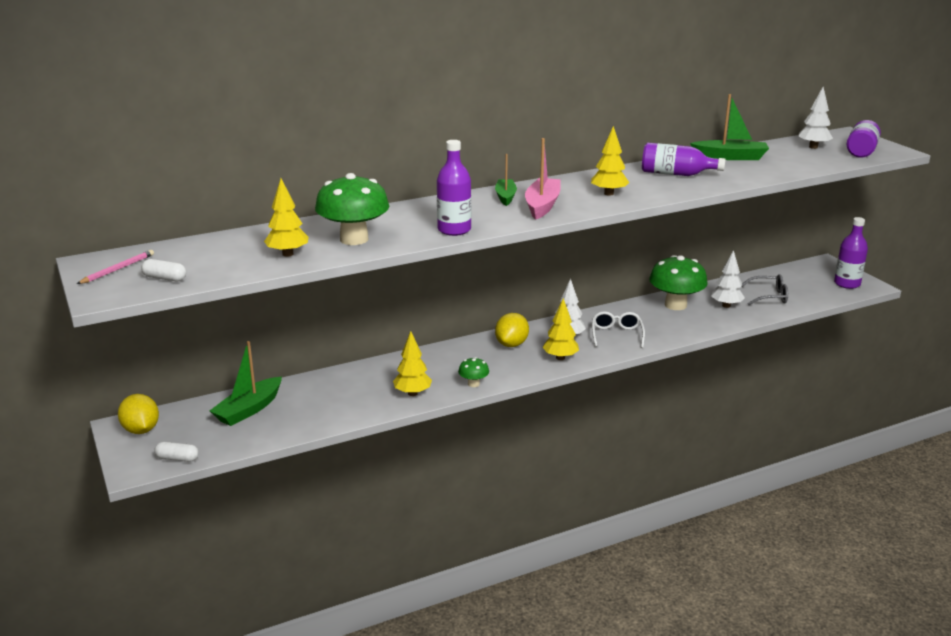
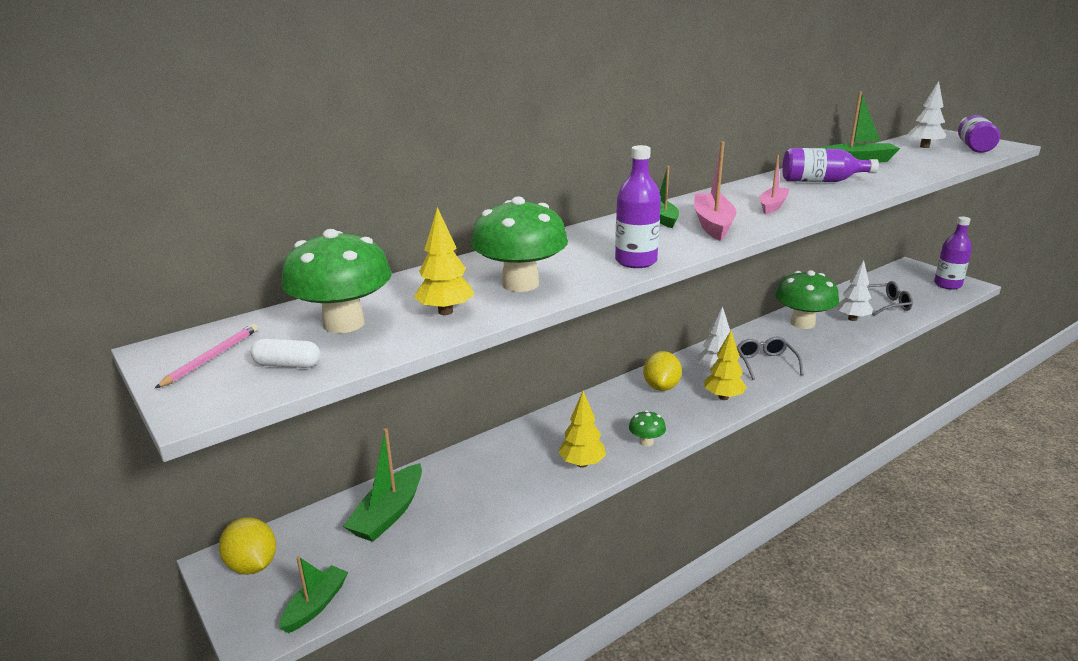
camera: 10 degrees left, 0 degrees up
(177, 458) = (316, 605): white capsule -> green boat
(213, 255) = (344, 323): none -> green mushroom
(608, 193) = (772, 206): yellow tree -> pink boat
(616, 335) = (765, 363): white glasses -> grey glasses

